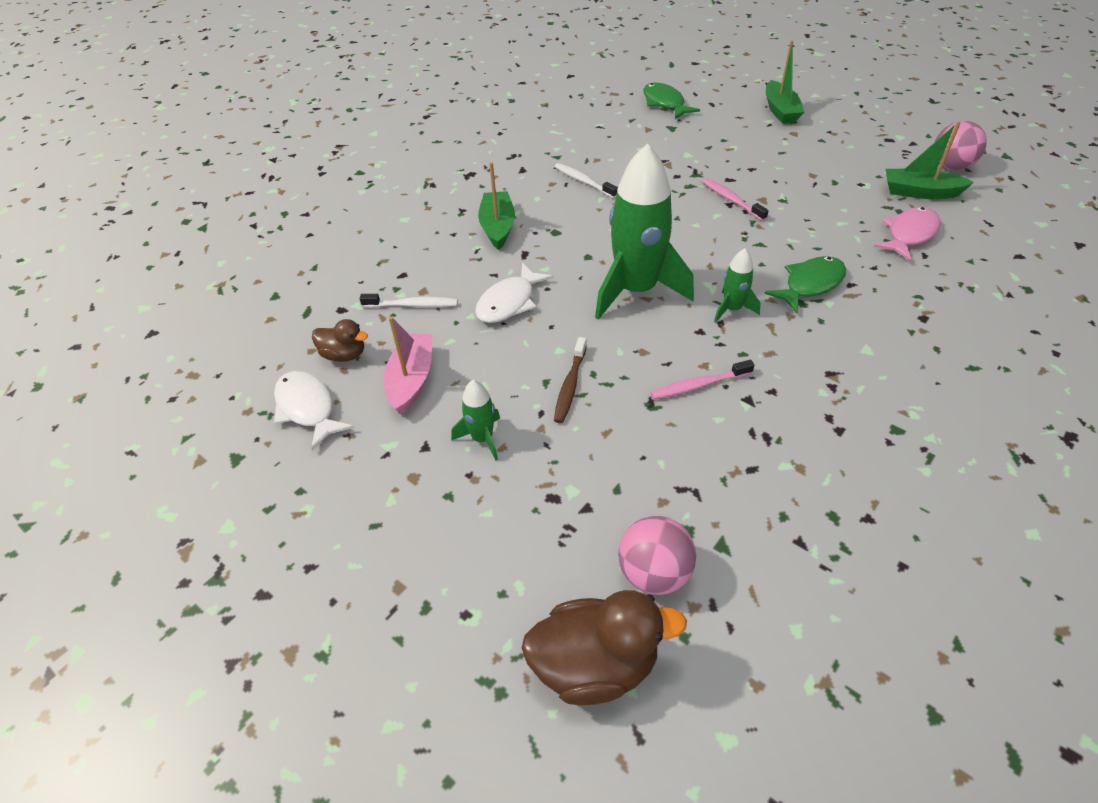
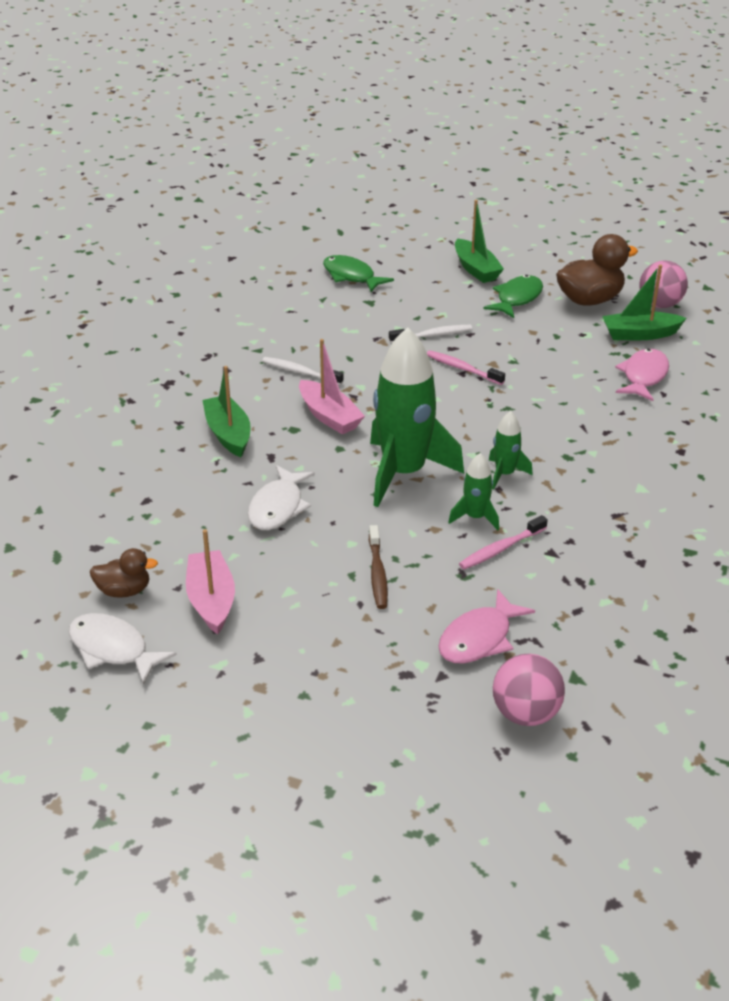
camera: 20 degrees left, 10 degrees down
(412, 305) = (174, 528): white toothbrush -> white toothbrush (432, 335)
(482, 438) = (312, 638): green rocket -> green rocket (475, 517)
(591, 225) = (329, 416): none -> pink boat
(595, 665) = (505, 796): brown duck -> brown duck (589, 300)
(640, 476) = (479, 638): none -> pink fish
(810, 284) = (569, 438): green fish -> green fish (517, 298)

